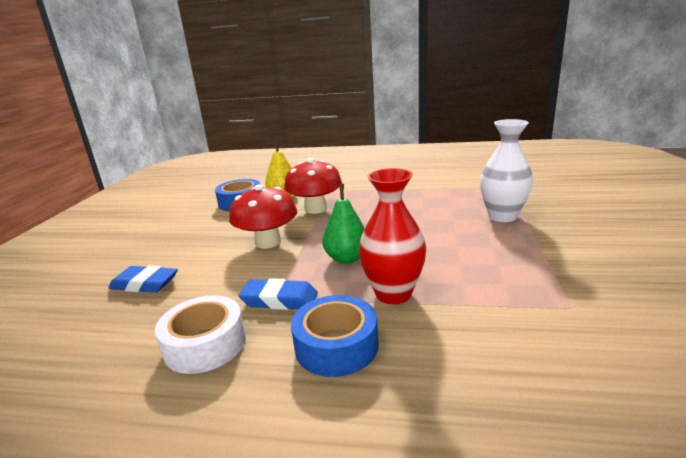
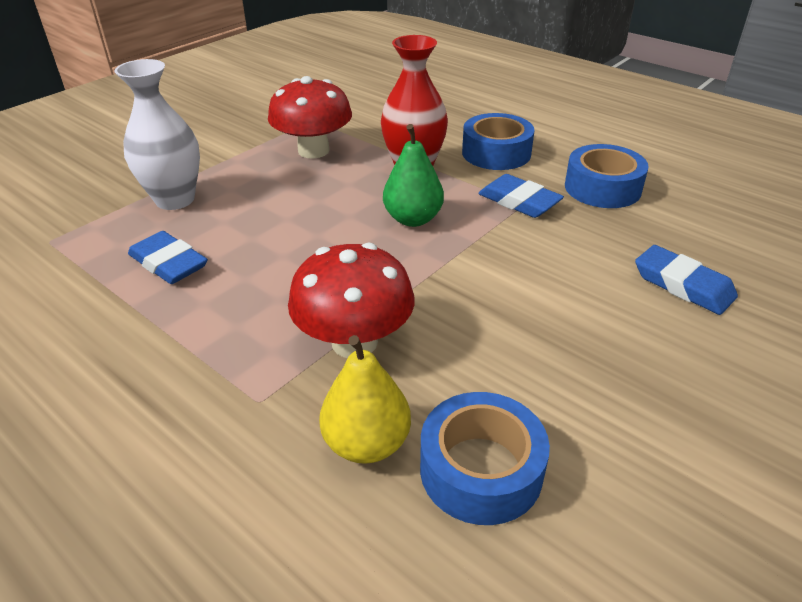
camera: 150 degrees left, 15 degrees up
(205, 344) = (602, 188): white tape -> blue tape
(268, 242) = (488, 290): red mushroom -> red mushroom (313, 150)
(438, 200) = (169, 263): none -> blue eraser

